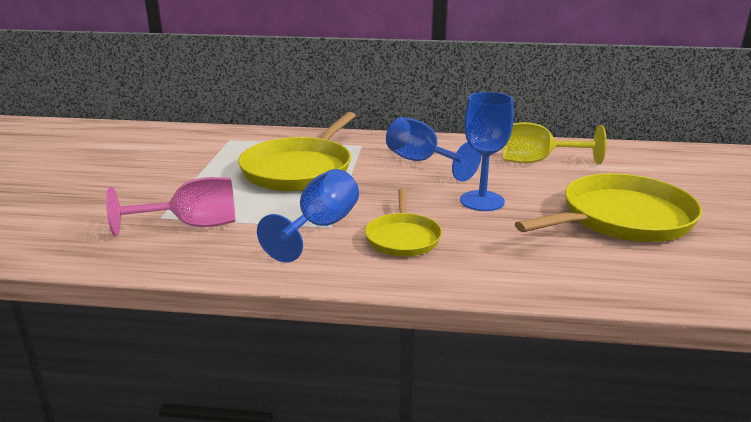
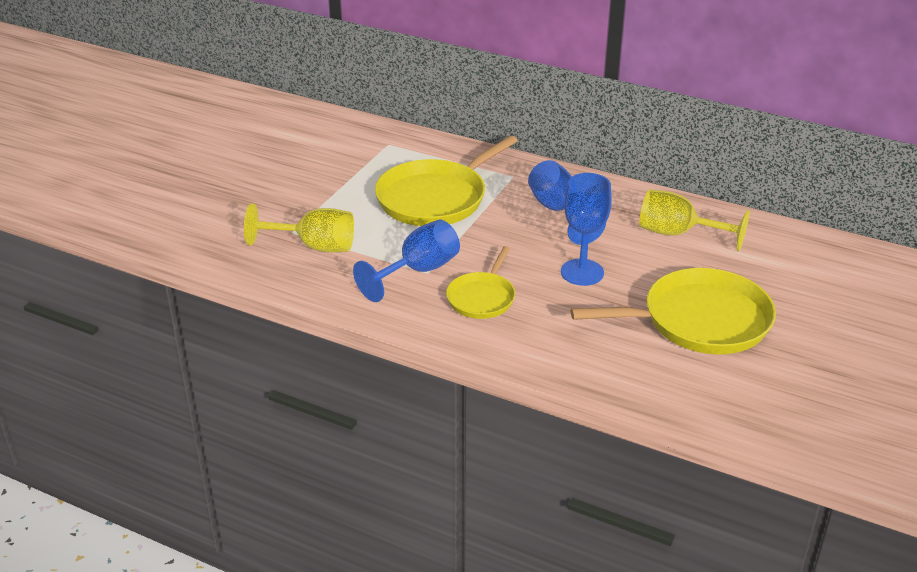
camera: 20 degrees right, 10 degrees up
(192, 225) = (314, 246): pink goblet -> yellow goblet

